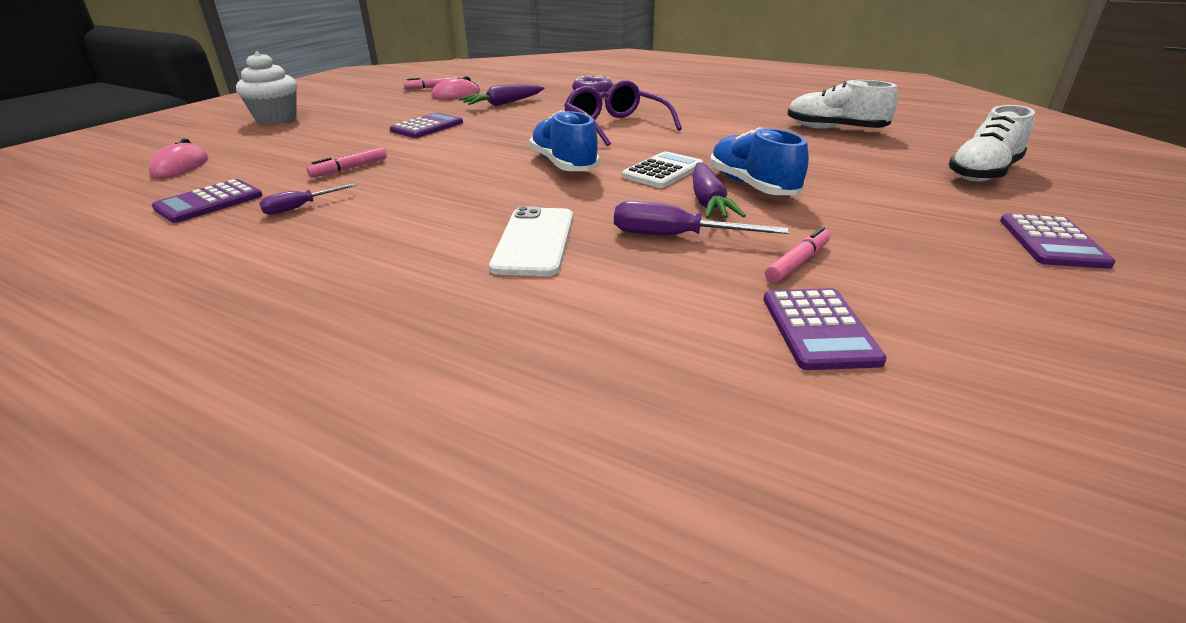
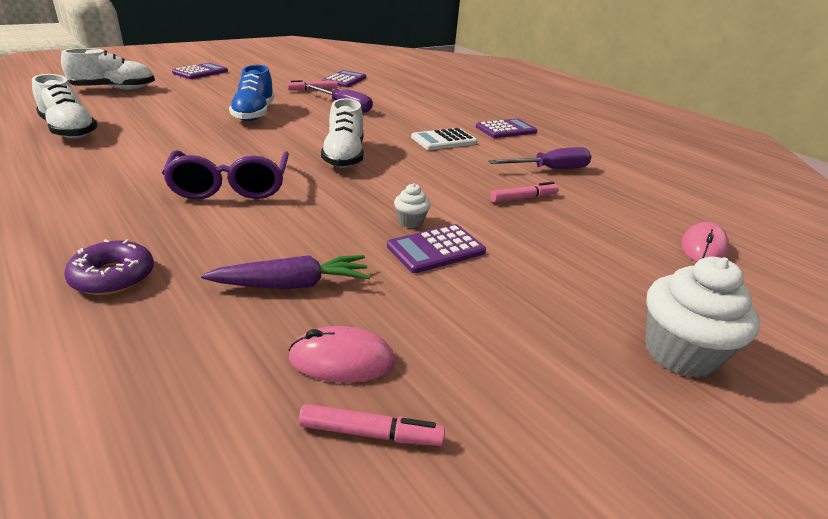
camera: 160 degrees left, 0 degrees up
(209, 202) = (624, 190): purple calculator -> purple calculator (506, 129)
(300, 207) = (550, 169): purple screwdriver -> purple screwdriver, size x1.62
(454, 135) = (410, 221): none -> white cupcake
(534, 241) = (414, 120): white phone -> none
(564, 164) = (344, 156): blue shoe -> white shoe
(663, 171) = (285, 134): white calculator -> white calculator (444, 140)
(708, 202) = (297, 113): purple carrot -> none

